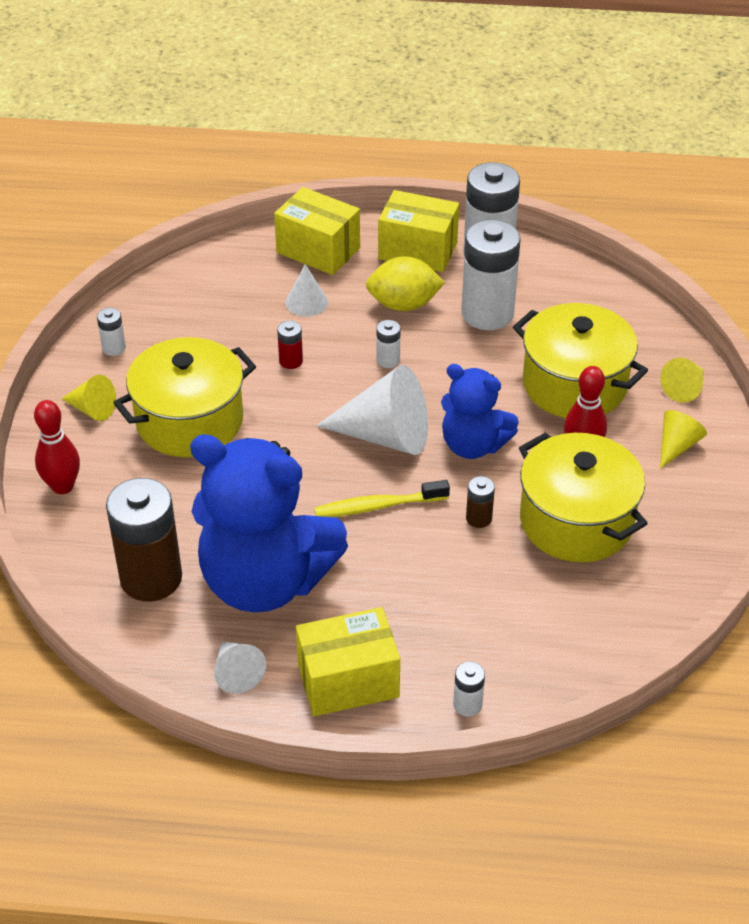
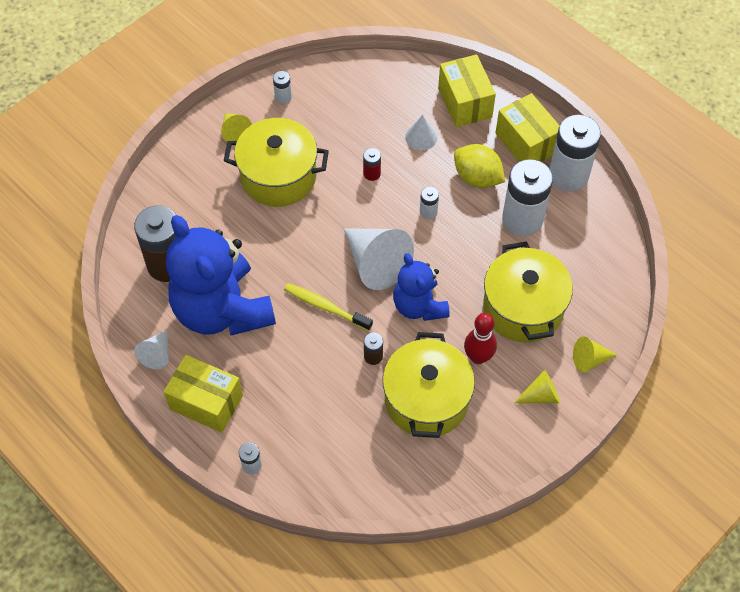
camera: 40 degrees right, 15 degrees up
(62, 486) = (175, 173): red bowling pin -> none

